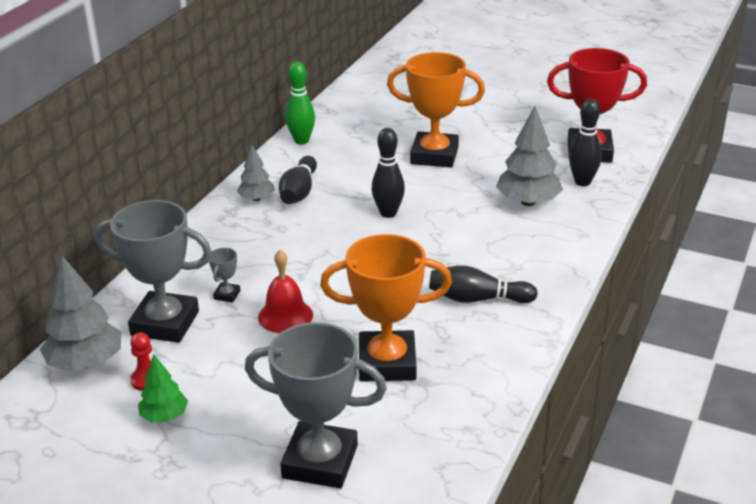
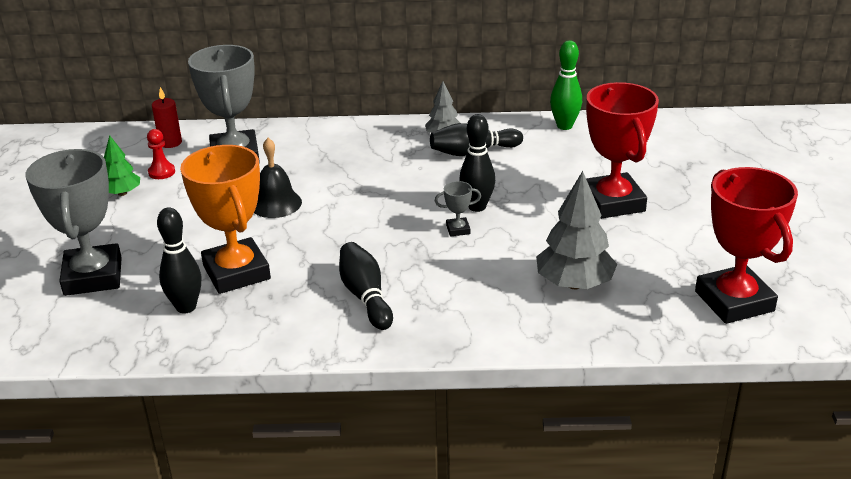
camera: 65 degrees right, 0 degrees up
(86, 363) = (170, 143): grey tree -> red candle
(227, 295) = (288, 169): grey trophy -> grey trophy (458, 229)
(285, 316) = (276, 203): red bell -> black bell
(434, 155) = (612, 202): orange trophy -> red trophy
(582, 182) = (655, 312): black bowling pin -> black bowling pin (186, 307)

